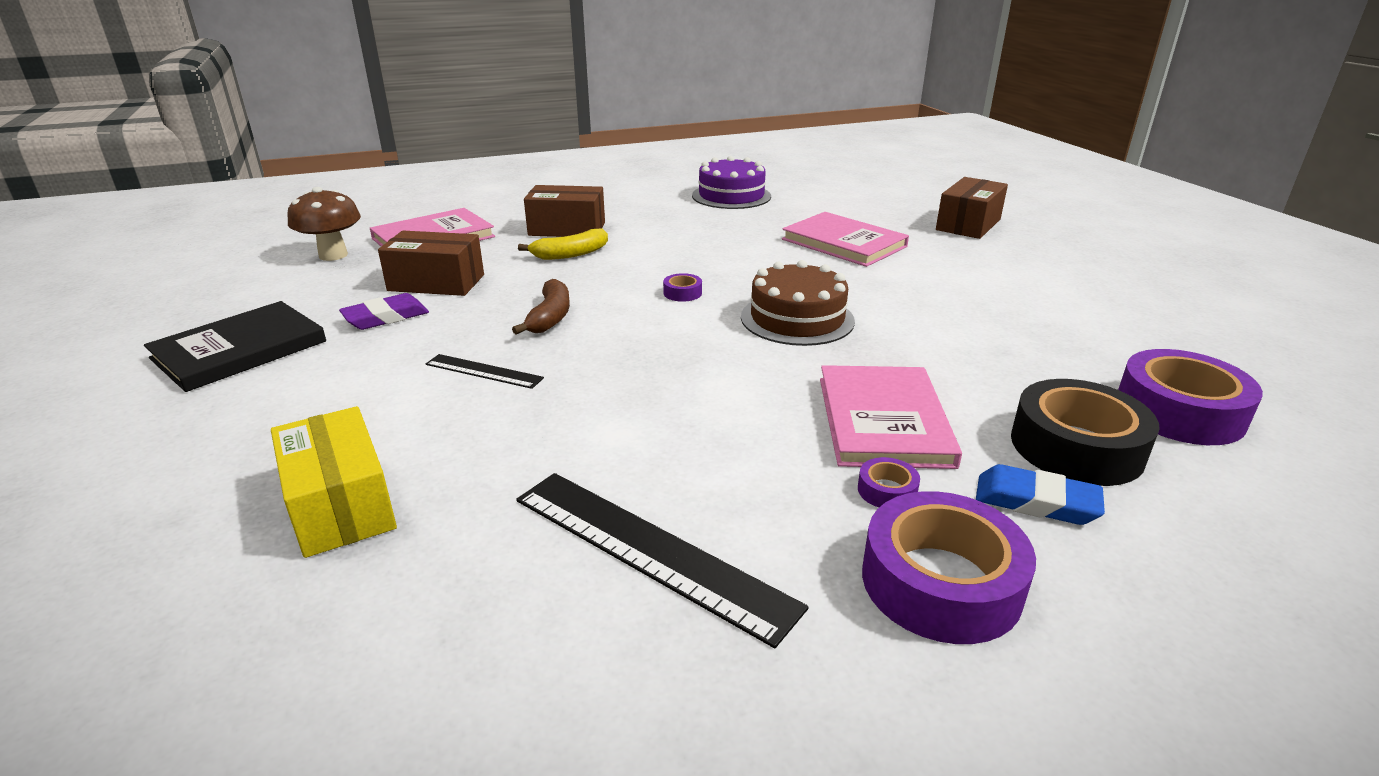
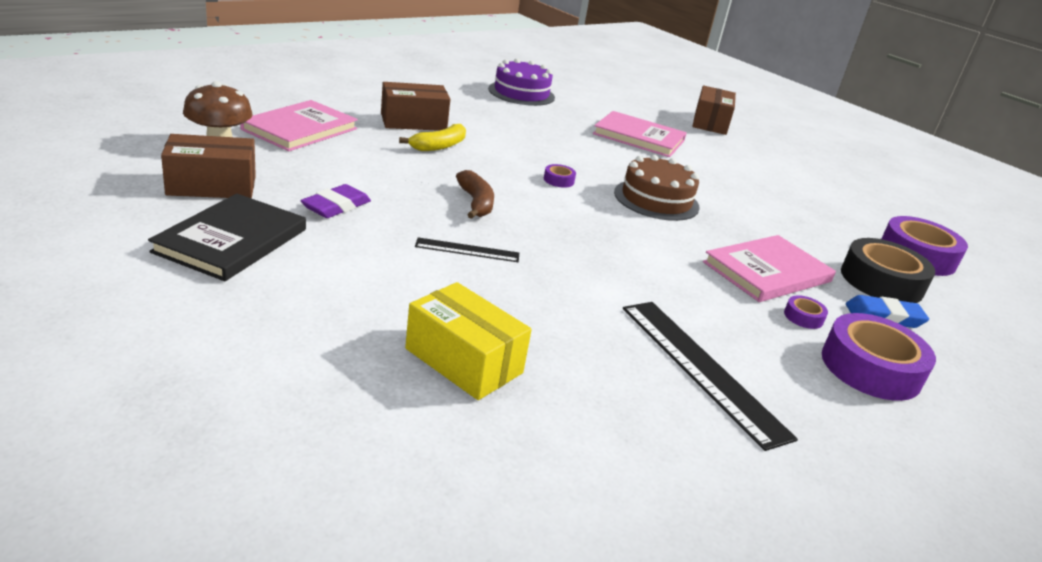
camera: 25 degrees left, 0 degrees up
(436, 283) = (348, 173): brown box -> brown box (212, 186)
(650, 551) = (701, 369): black ruler -> black ruler turned 45 degrees clockwise
(883, 421) = (767, 272): pink book -> pink book turned 75 degrees clockwise

